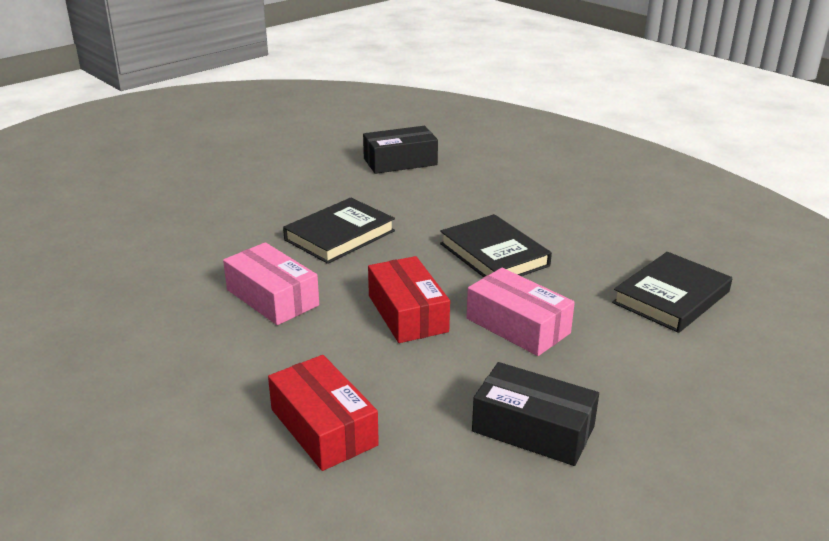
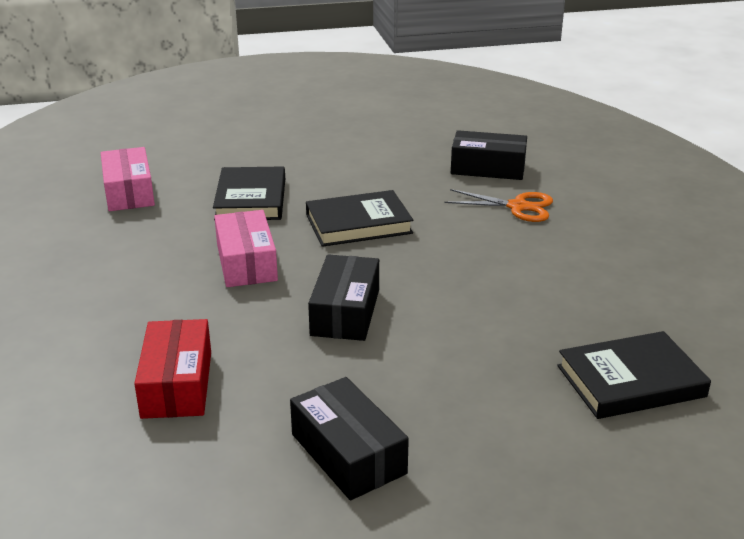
camera: 30 degrees right, 0 degrees up
(407, 313) = (345, 312): red box -> black box
(456, 187) = (518, 207): none -> orange scissors
(494, 255) = (485, 282): black book -> black book (251, 199)
(518, 326) = (436, 356): pink box -> pink box (129, 192)

